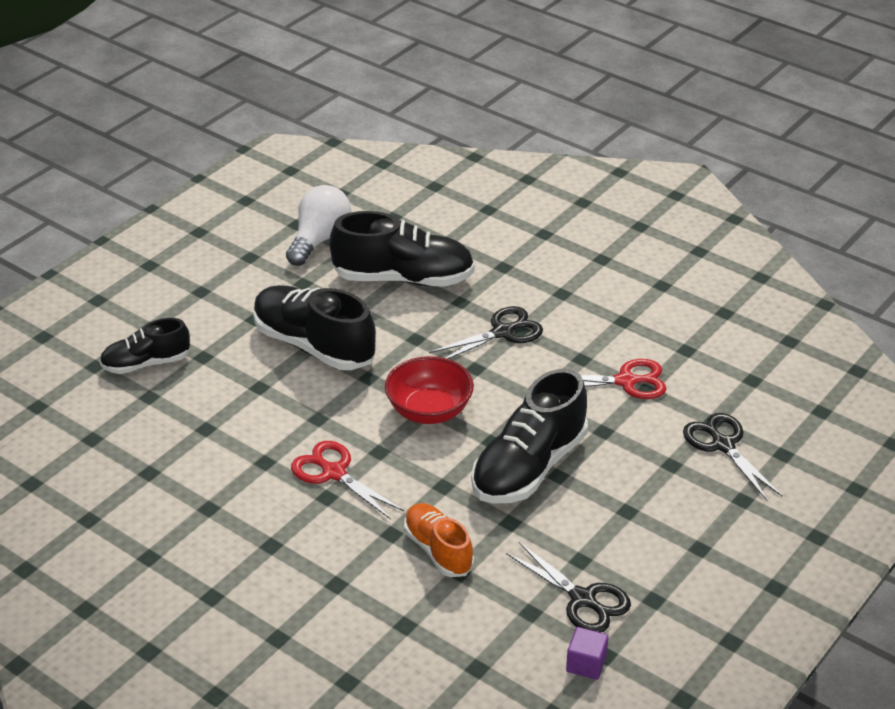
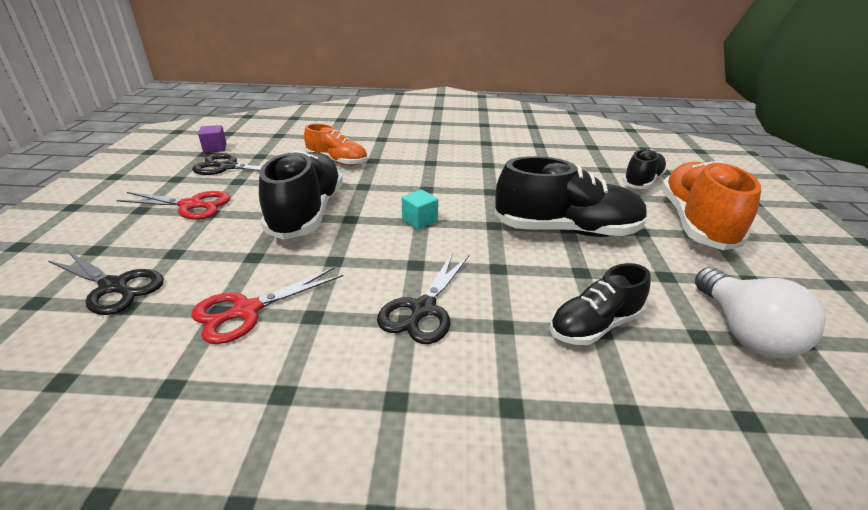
camera: 145 degrees right, 5 degrees down
(194, 305) = (695, 223): none -> orange shoe
(334, 473) = (440, 171): red scissors -> red scissors (191, 205)
(403, 278) = (594, 325): black shoe -> black shoe, size x0.60
(429, 411) = (419, 220): red bowl -> turquoise cube

